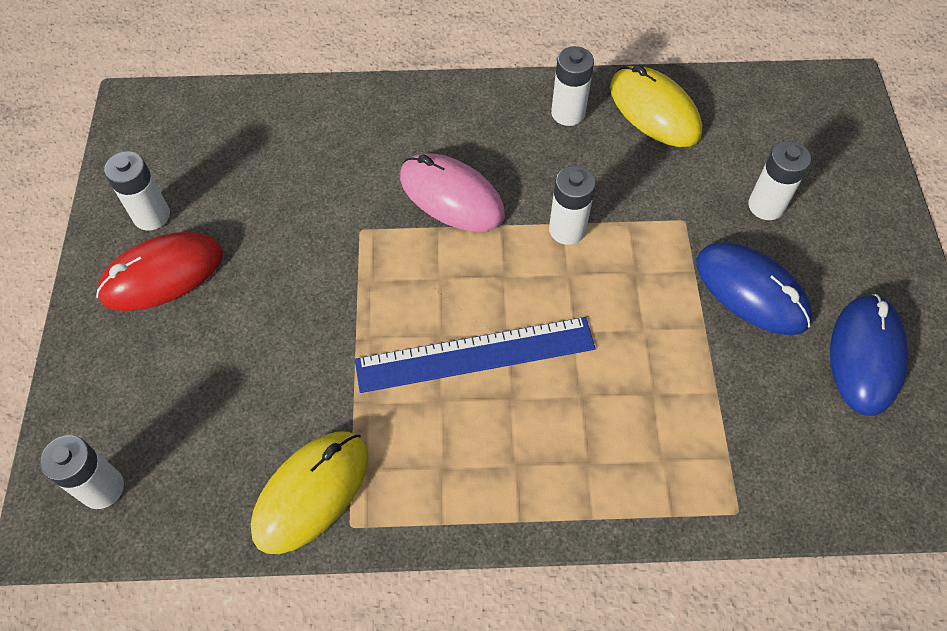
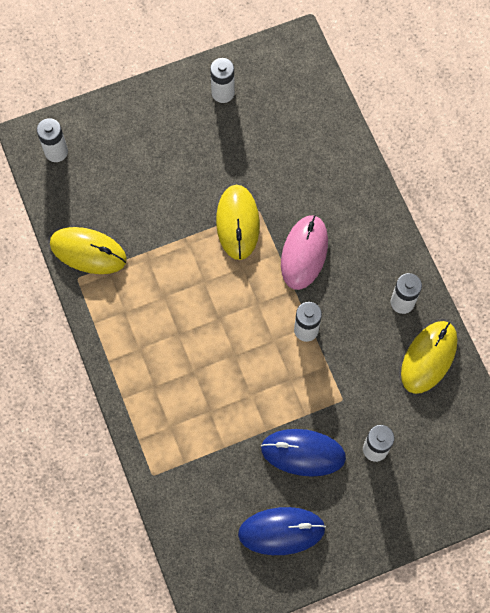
camera: 70 degrees right, 10 degrees up
(162, 274) = (186, 118): red mouse -> none
(367, 261) = (237, 223): none -> yellow mouse
(475, 354) = (198, 305): blue ruler -> none
(751, 291) = (303, 453): blue mouse -> blue mouse turned 75 degrees clockwise

